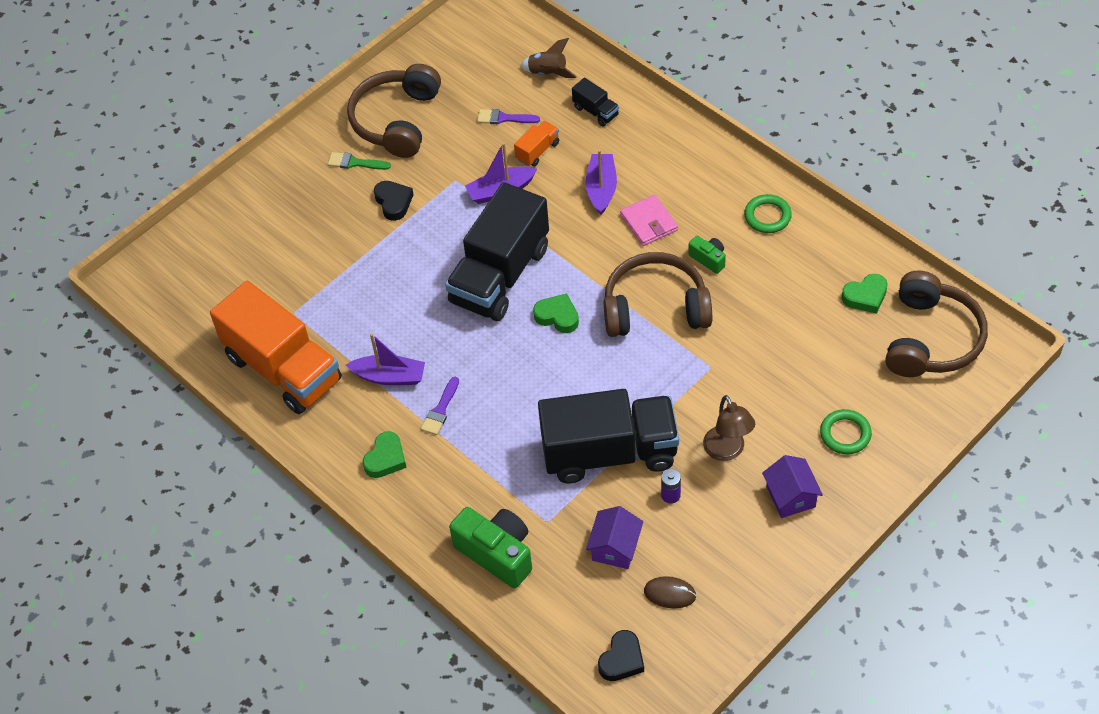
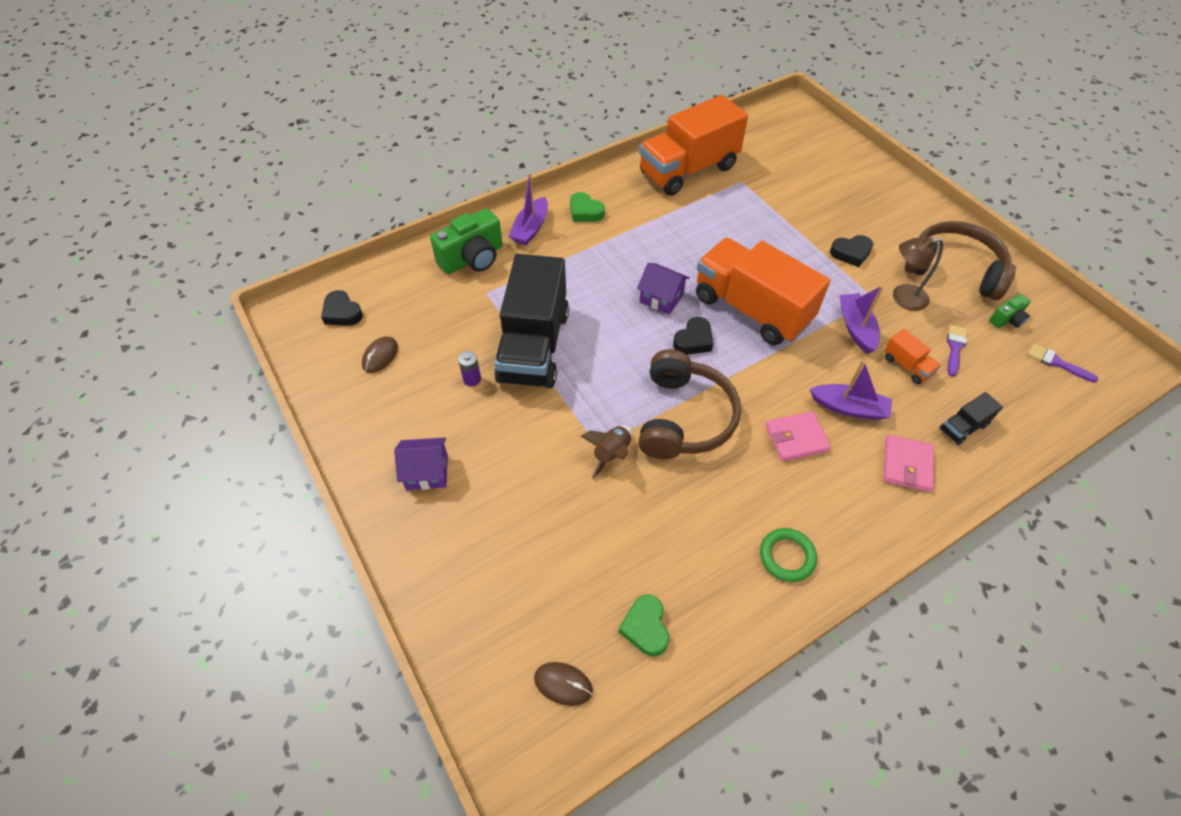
camera: 100 degrees right, 0 degrees up
(355, 163) = (901, 235): green brush -> none
(389, 376) = (662, 224): purple boat -> purple boat (530, 228)
(440, 410) = (619, 248): purple brush -> purple brush (1056, 363)
(500, 275) = (751, 309): black truck -> orange truck
(548, 73) = (1022, 396): brown rocket -> brown rocket (611, 454)
(557, 316) = (693, 340): green heart -> black heart
(615, 547) = (441, 330): purple house -> purple house (661, 298)
(649, 146) = (907, 465): none -> pink wallet
(708, 259) = (736, 480): green camera -> green camera (1007, 319)
(727, 451) = (498, 434): brown lamp -> brown lamp (902, 298)
(845, 434) = (474, 544): green ring -> none
(931, 339) = (563, 684): brown headphones -> brown mouse

